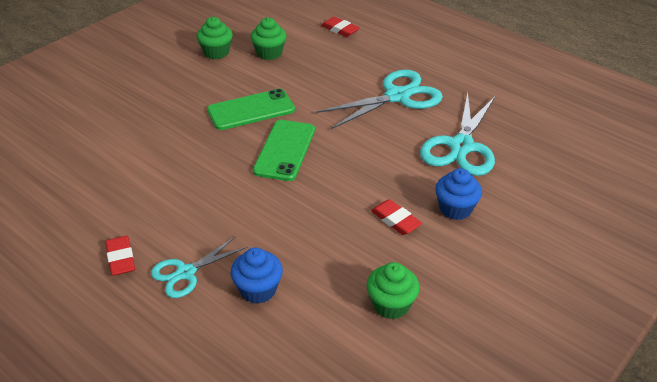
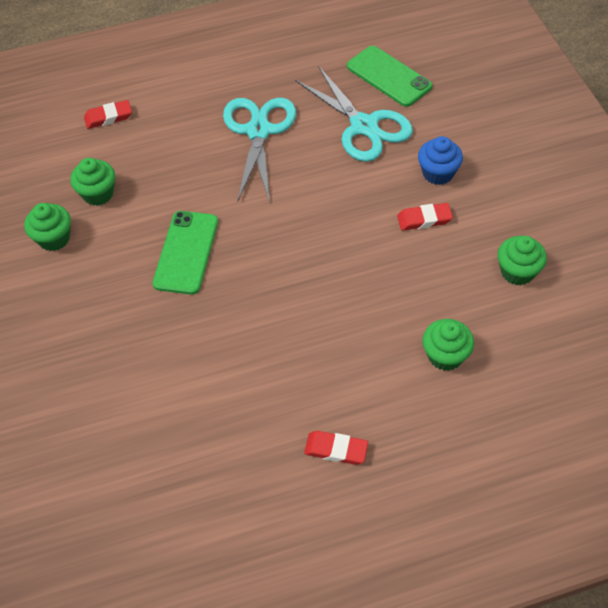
camera: 55 degrees left, 15 degrees up
(186, 273) = (390, 402): turquoise scissors -> none
(258, 290) = (445, 355): blue cupcake -> green cupcake
(285, 150) = (272, 253): green phone -> green phone (389, 76)

